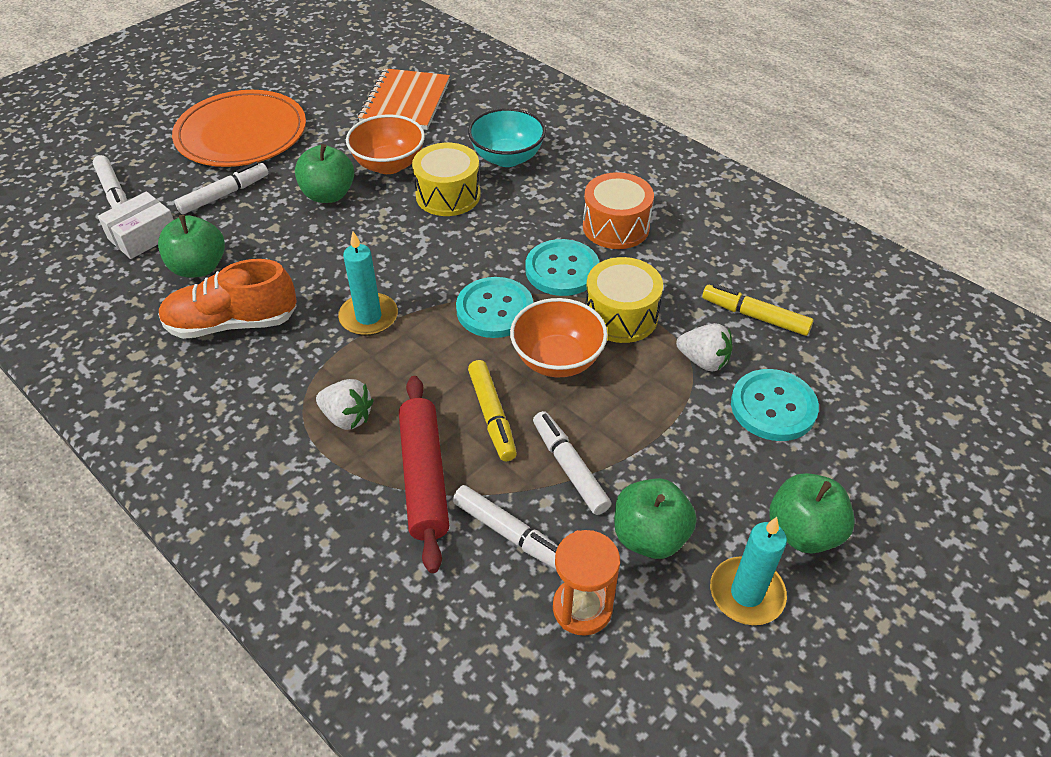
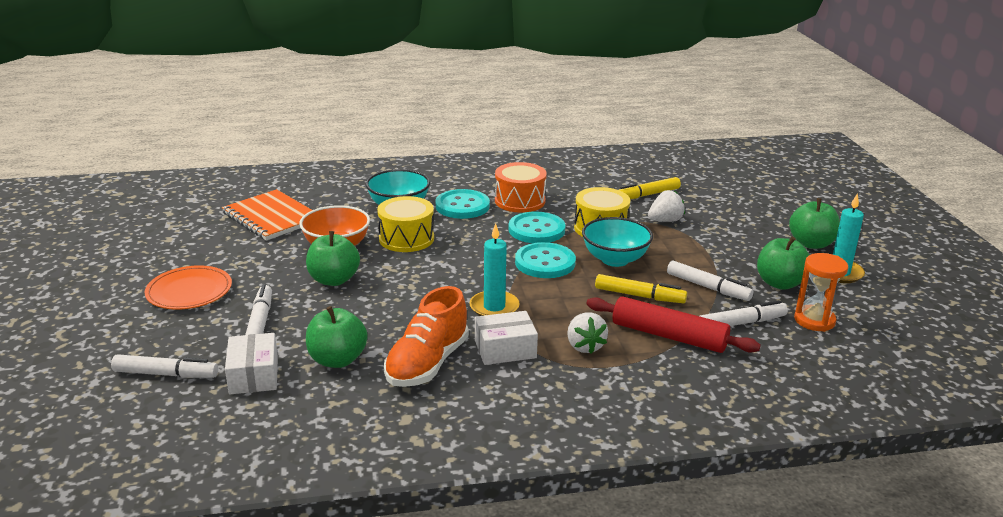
camera: 55 degrees left, 20 degrees down
(241, 134) = (189, 291): orange plate -> orange plate, size x0.63
(296, 362) = (505, 349): none -> white box
(347, 417) = (584, 346): white strawberry -> white strawberry turned 105 degrees clockwise
(557, 360) = (615, 259): orange bowl -> turquoise bowl
(569, 468) = (707, 287): white marker -> white marker turned 150 degrees counterclockwise
(773, 407) = (719, 217): turquoise button -> turquoise button (462, 206)

